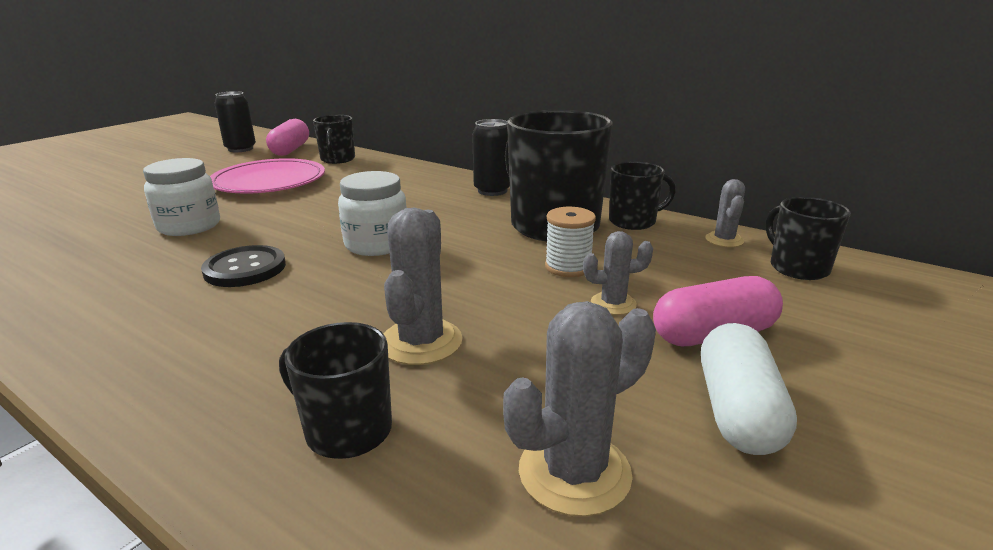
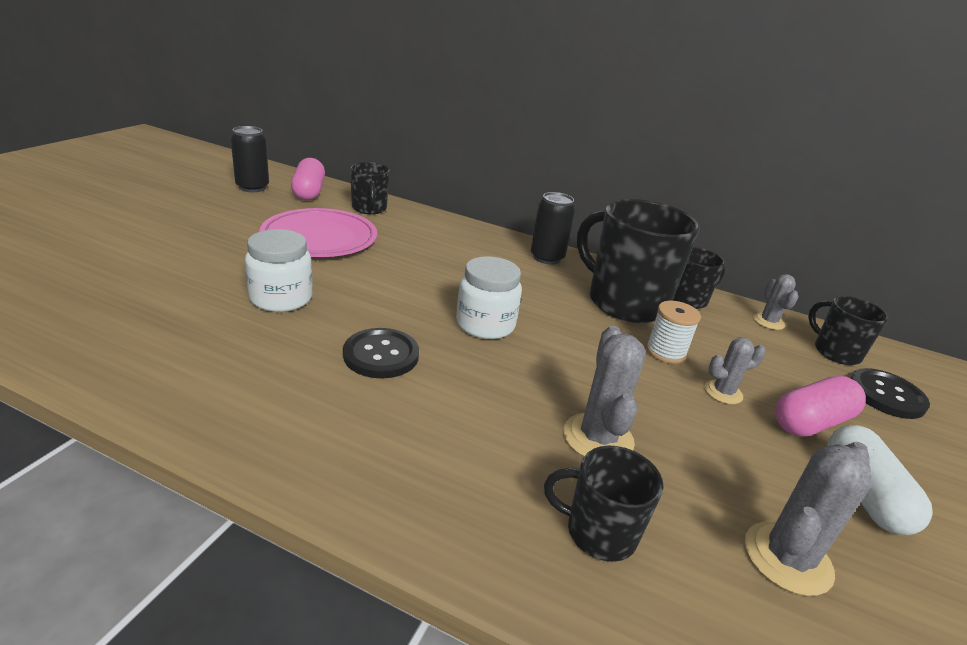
camera: 15 degrees left, 5 degrees up
(843, 310) = (886, 395): none -> black button

